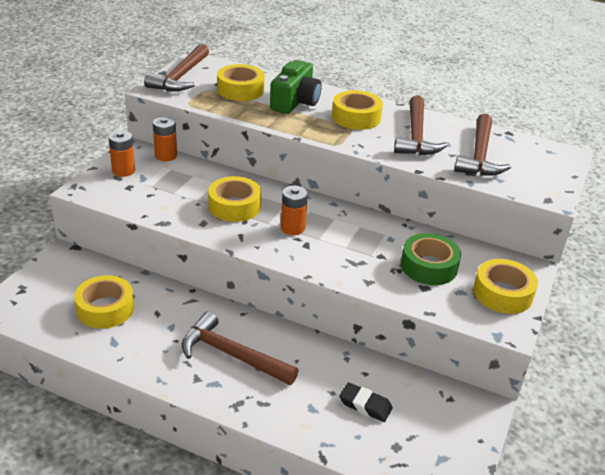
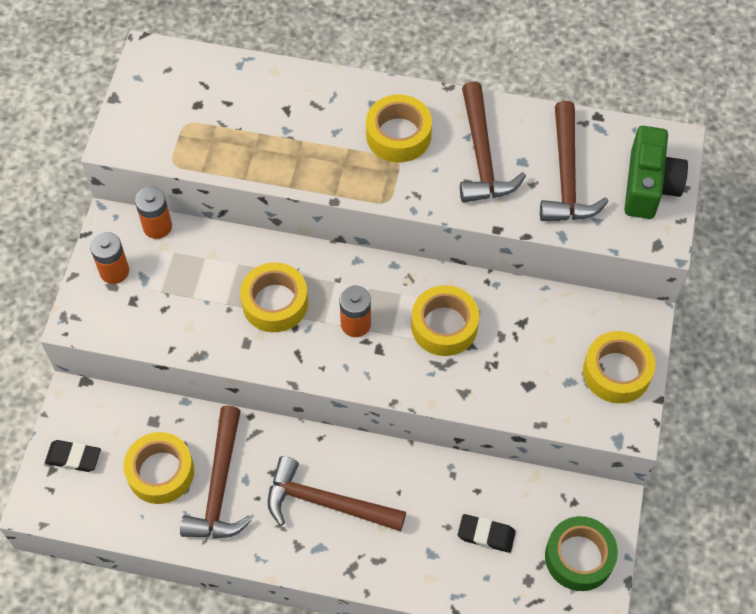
camera: 10 degrees left, 25 degrees up
(42, 287) = (73, 457): none -> black eraser
(181, 77) = (142, 102): brown hammer -> brown hammer (220, 485)
(240, 90) = (232, 112): yellow tape -> yellow tape (444, 326)
(295, 102) = (312, 121): green camera -> green camera (649, 185)
(429, 266) = (527, 349): green tape -> green tape (579, 557)

